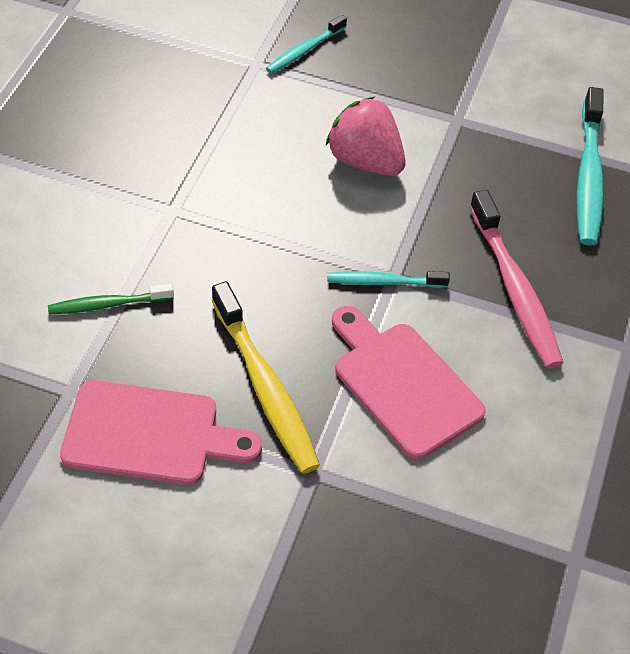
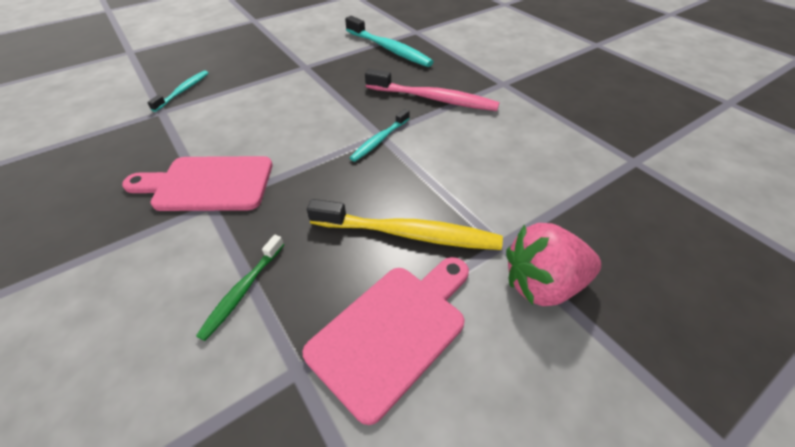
camera: 50 degrees left, 5 degrees down
(304, 50) = (183, 91): turquoise toothbrush -> turquoise toothbrush turned 150 degrees counterclockwise
(365, 161) = (288, 107): pink strawberry -> pink strawberry (542, 284)
(402, 384) = (461, 168): pink cutting board -> pink cutting board (208, 184)

